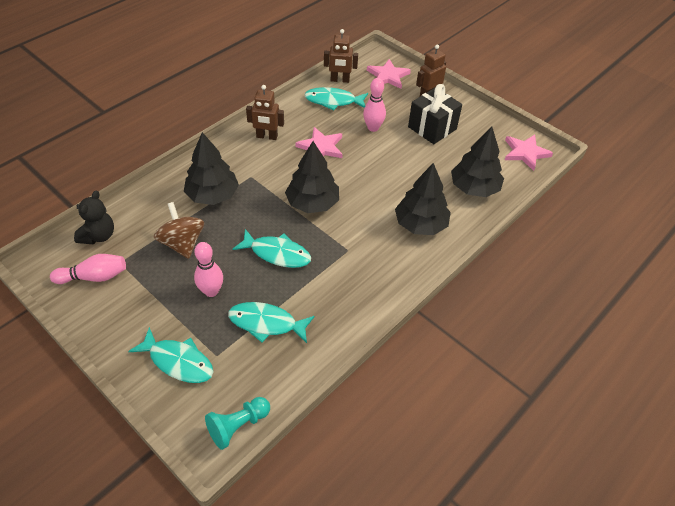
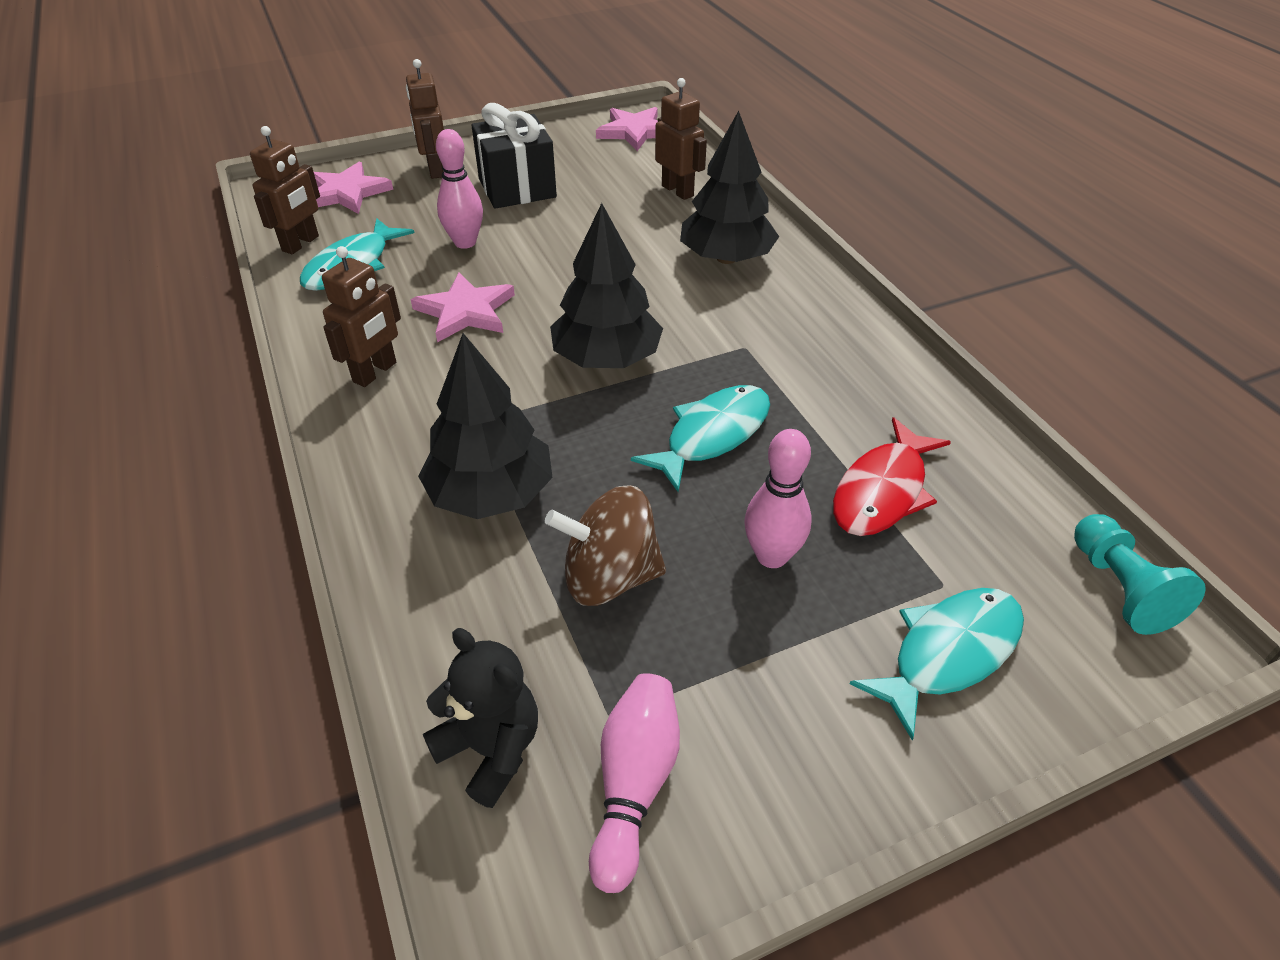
camera: 65 degrees left, 5 degrees down
(266, 323) = (882, 491): turquoise fish -> red fish
(474, 188) = (678, 191): black tree -> brown robot

